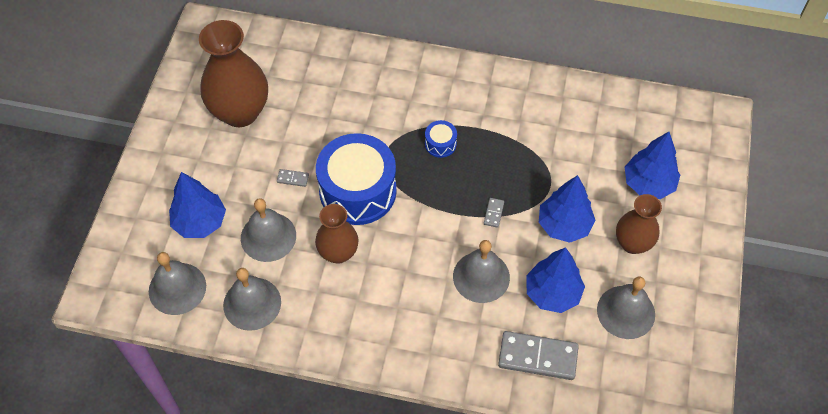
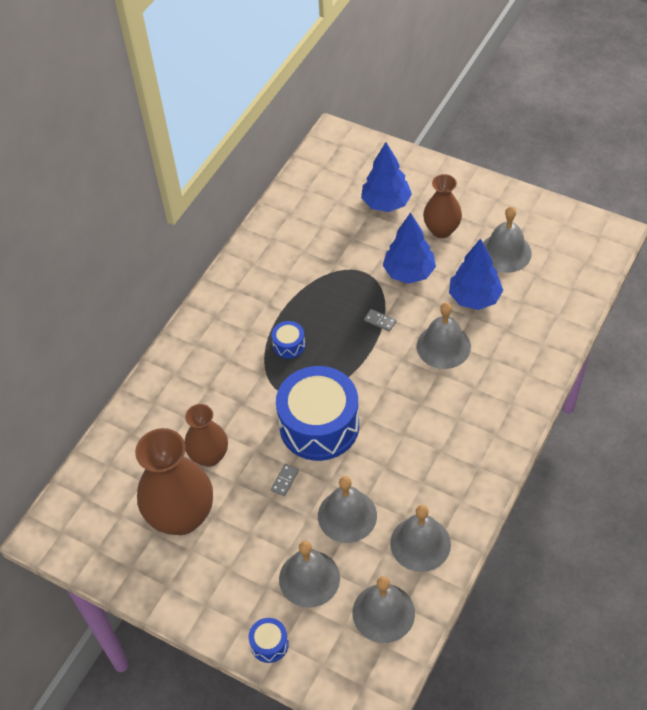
camera: 70 degrees left, 5 degrees down
(134, 208) = (269, 644): none -> blue drum
(200, 222) = (309, 578): blue tree -> grey bell
(338, 253) = (384, 456): brown vase -> brown vase (209, 456)
(538, 357) = (533, 324): grey domino -> none

